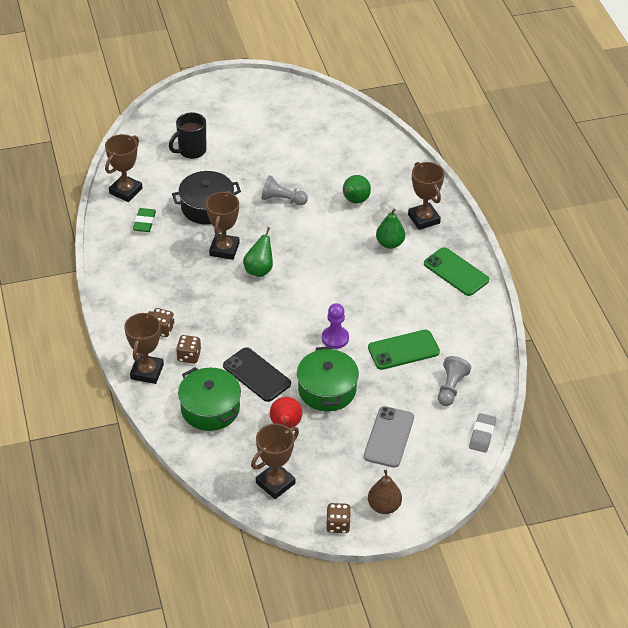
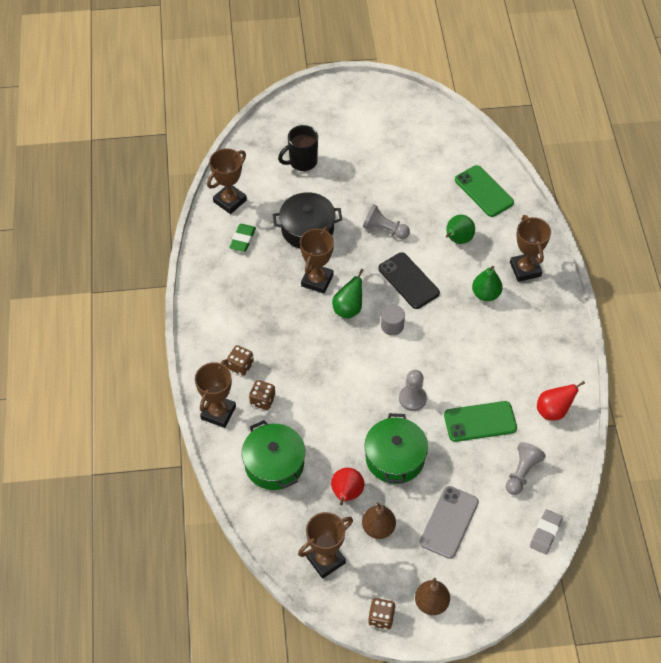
camera: 10 degrees right, 10 degrees up
(256, 375) = (326, 431): black phone -> black phone (408, 281)
(304, 280) = (392, 326): none -> grey cylinder
(321, 450) = (378, 528): none -> brown pear
(335, 338) = (412, 398): purple pawn -> grey pawn
(456, 272) = (548, 336): green phone -> green phone (483, 191)
(471, 333) = (553, 411): none -> red pear

